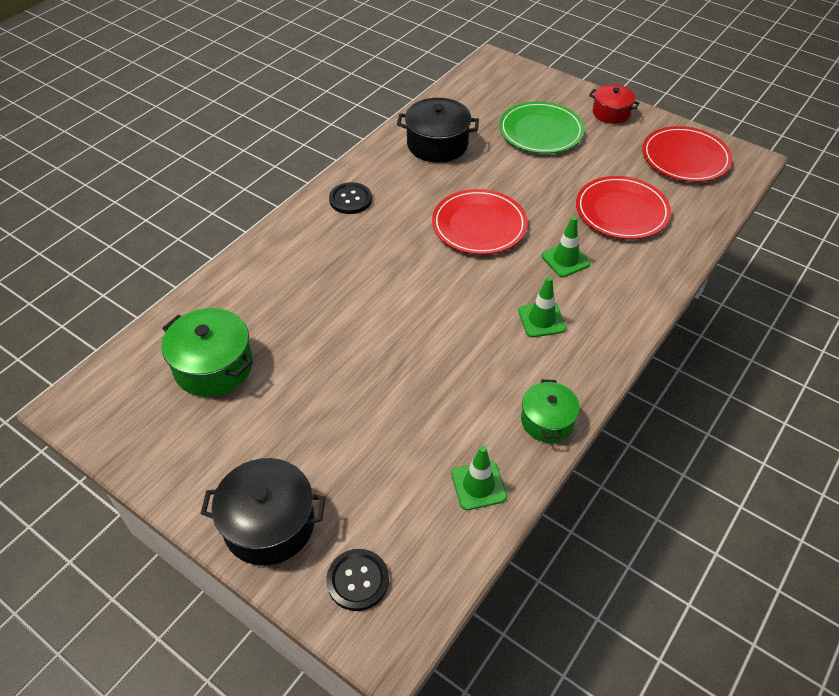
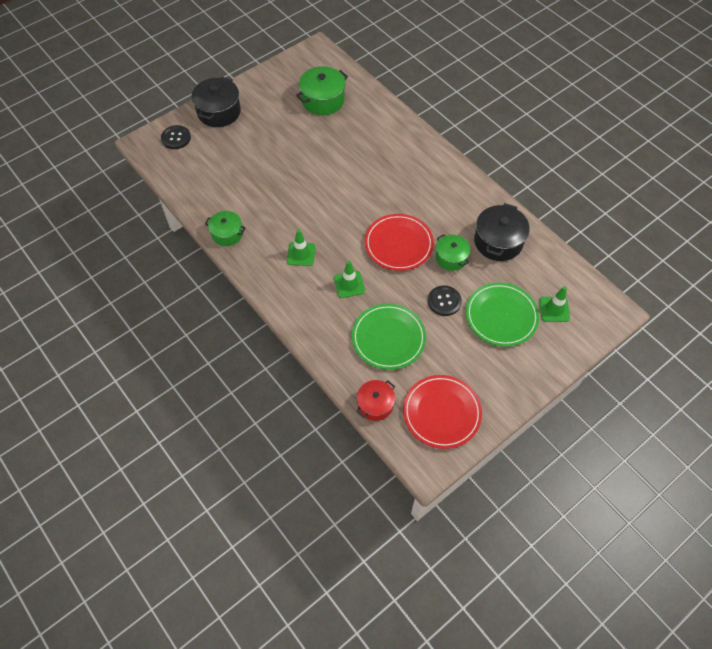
camera: 105 degrees right, 10 degrees up
(350, 199) = (445, 179): black button -> black button (444, 301)
(478, 485) = (202, 193): green traffic cone -> green traffic cone (554, 309)
(479, 178) = (451, 258): none -> green pot
(611, 113) = (518, 379): red pot -> red pot (375, 404)
(621, 211) = (388, 338): red plate -> green plate

